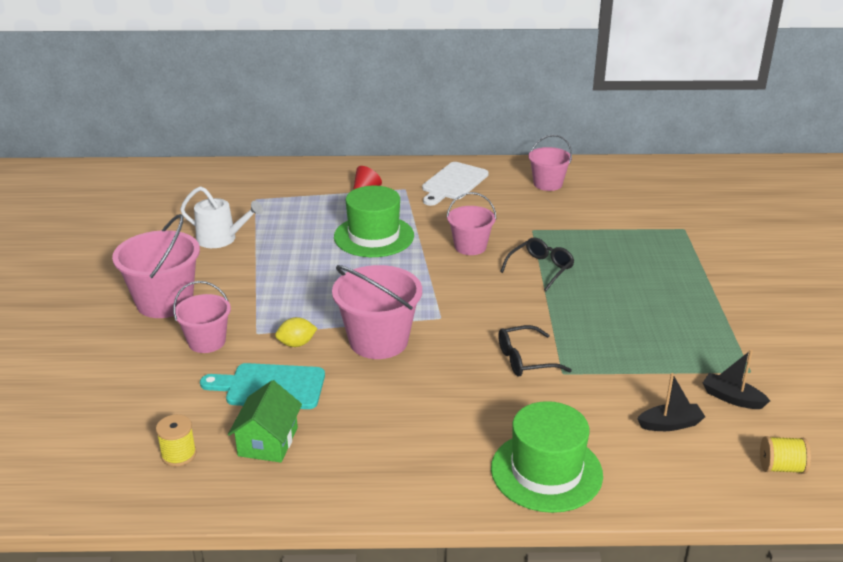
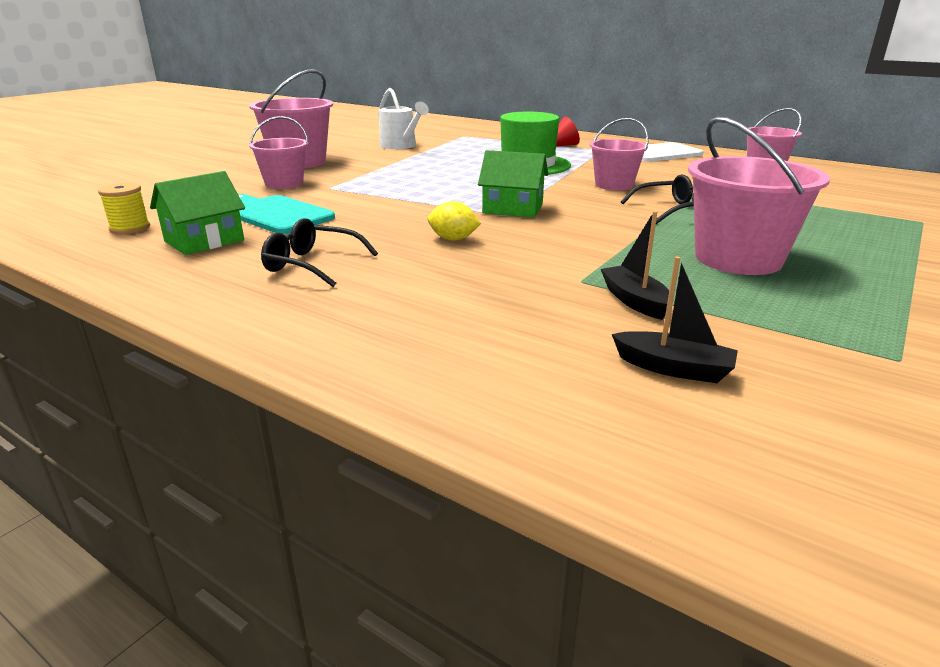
camera: 35 degrees right, 5 degrees down
(296, 344) = (347, 199): yellow lemon -> yellow lemon (453, 239)
(378, 341) = (419, 213): pink bucket -> pink bucket (738, 259)
(436, 308) = (513, 209): none -> green house
(526, 360) = (551, 260): black glasses -> black glasses (313, 264)
(546, 471) = (418, 350): green hat -> none
(732, 398) = (827, 376): black boat -> black boat (635, 301)
(781, 467) = (839, 496): yellow spool -> none

